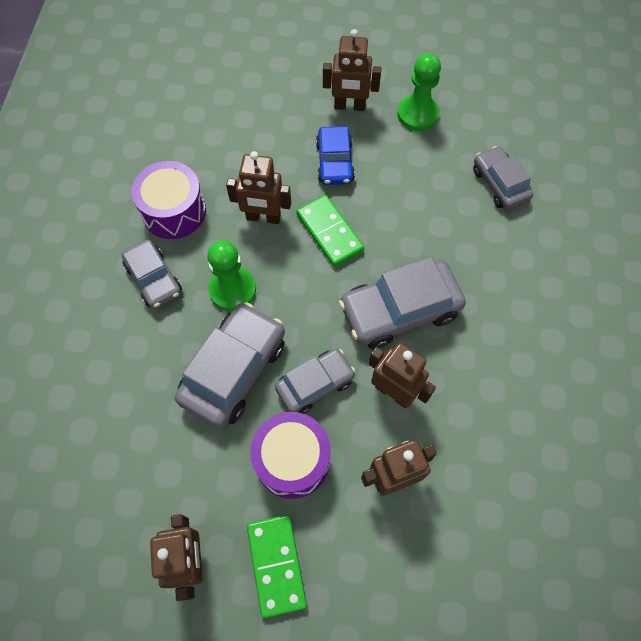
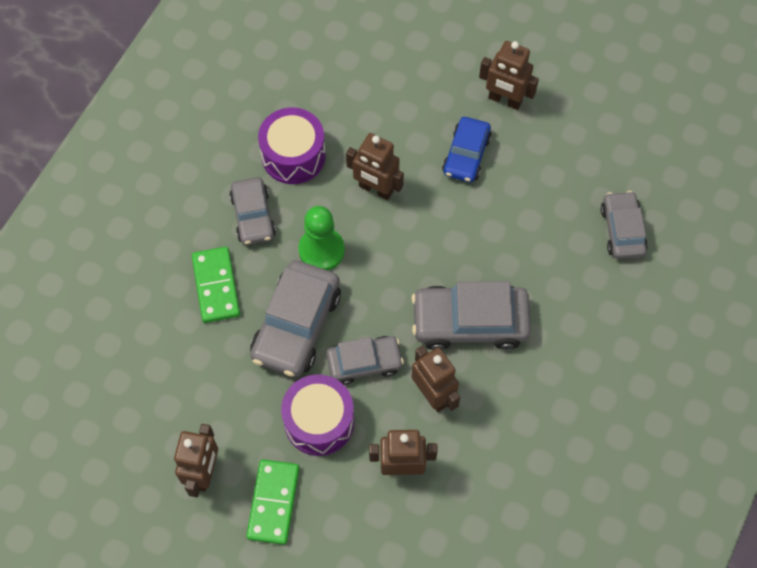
camera: 20 degrees right, 0 degrees up
(234, 370) = (296, 325): grey car -> grey car turned 150 degrees clockwise
(329, 232) = (433, 224): green domino -> green domino (216, 286)
(417, 114) = (570, 130): green pawn -> none

